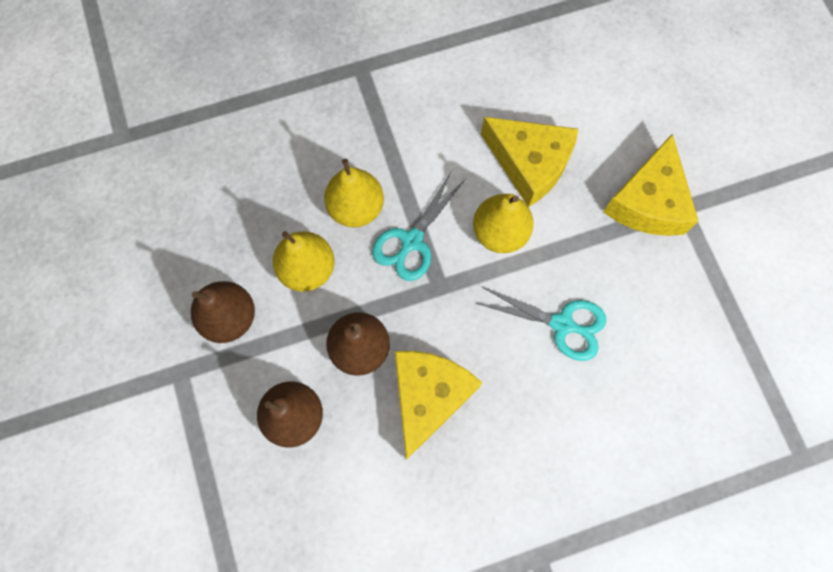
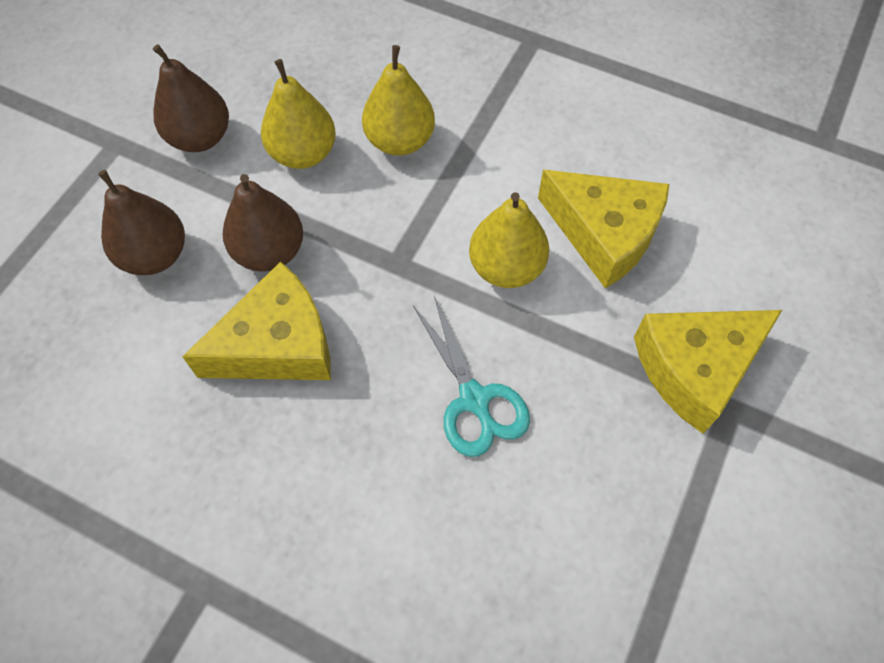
camera: 45 degrees right, 10 degrees down
(412, 241) = (417, 206): turquoise scissors -> none
(530, 164) = (604, 234): yellow cheese -> yellow cheese turned 45 degrees counterclockwise

